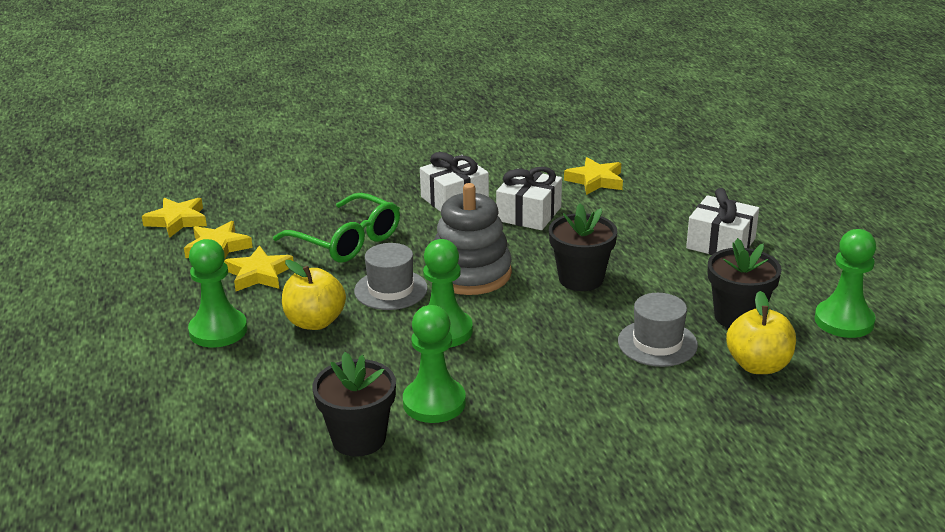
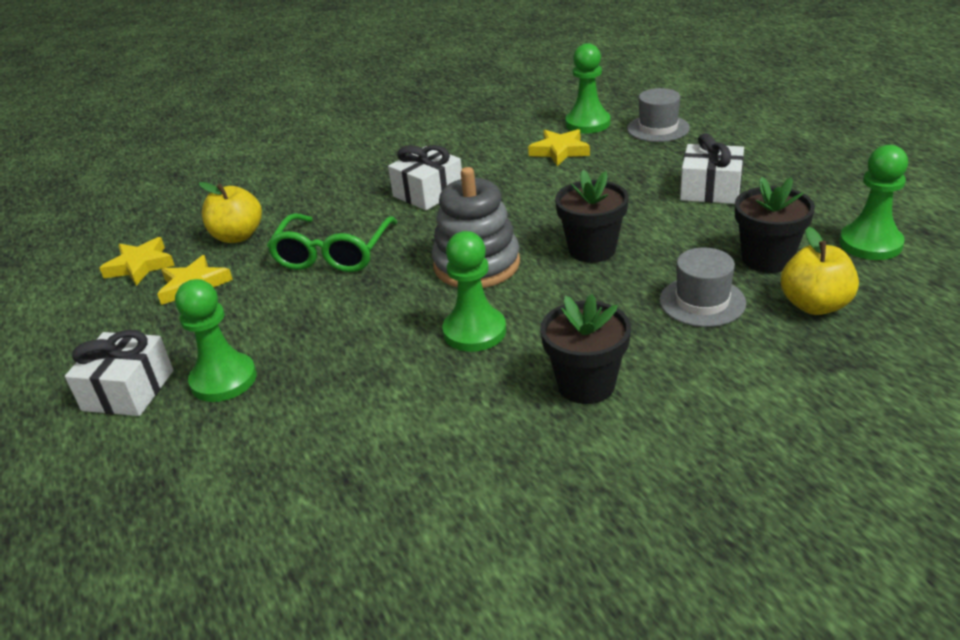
camera: 10 degrees left, 5 degrees up
(259, 274) = (249, 307): yellow star -> none
(315, 322) = (330, 348): yellow apple -> yellow apple (237, 236)
(347, 241) = (333, 254): green glasses -> green glasses turned 75 degrees clockwise
(358, 438) = (430, 477): black flower pot -> black flower pot (586, 385)
(391, 290) = (399, 297): grey hat -> grey hat (658, 128)
(434, 403) = (498, 415): green pawn -> green pawn (587, 123)
(529, 214) = (509, 194): white gift -> white gift (128, 390)

